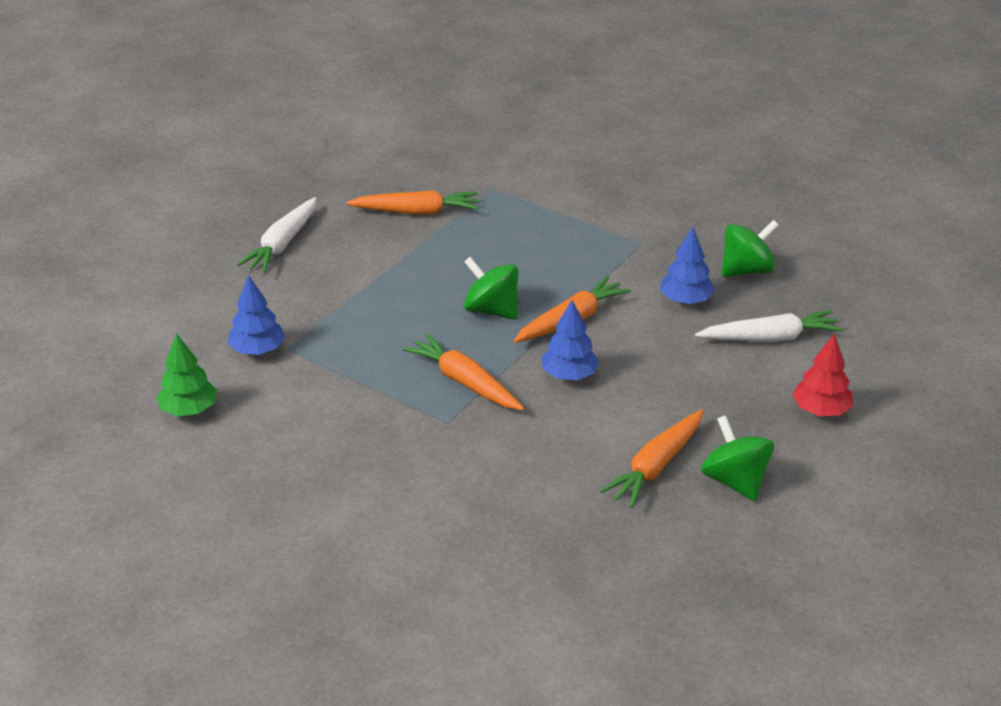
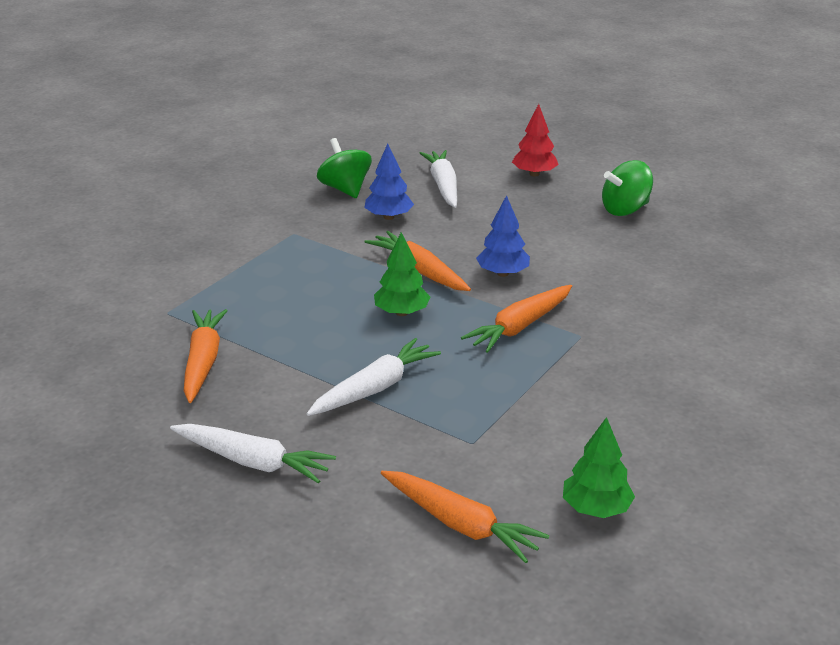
camera: 90 degrees left, 5 degrees down
(258, 350) = (477, 464): blue tree -> none
(370, 297) = (374, 388): none -> white carrot
(491, 310) = (401, 312): green spinning top -> green tree
(656, 466) = (616, 239): orange carrot -> orange carrot (460, 524)

